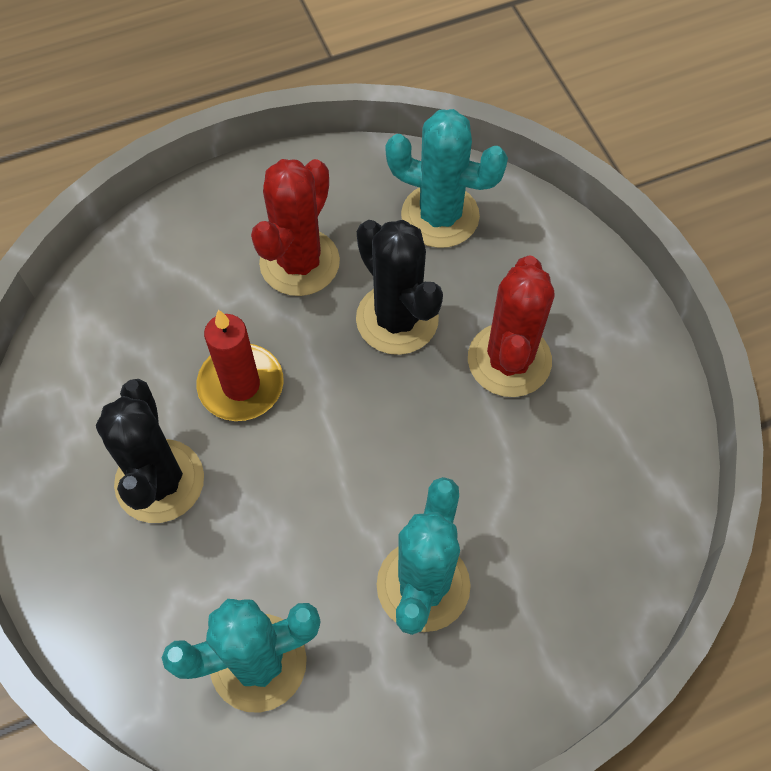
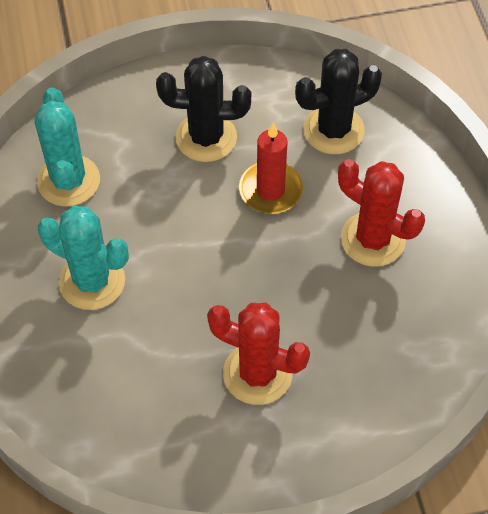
camera: 100 degrees right, 5 degrees down
(397, 319) = (309, 299): black cactus -> black cactus (333, 130)
(440, 216) = (406, 348): turquoise cactus -> none

